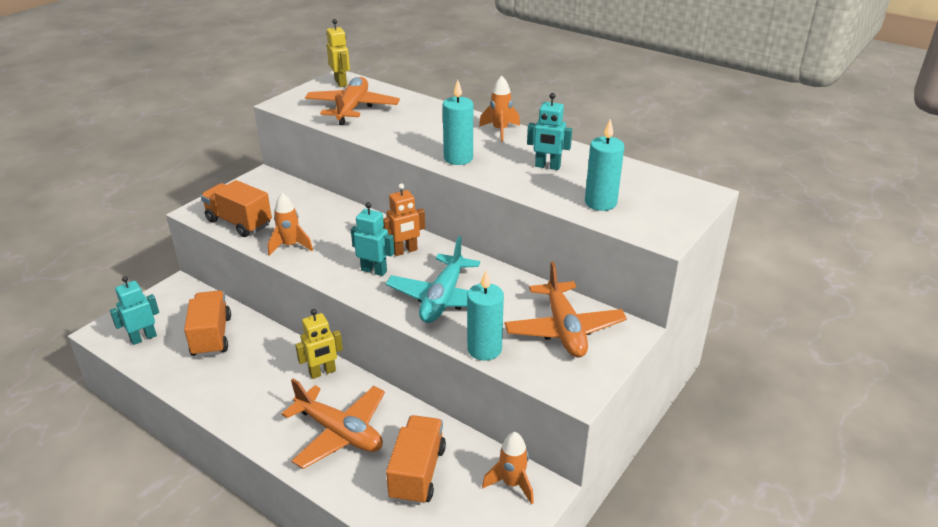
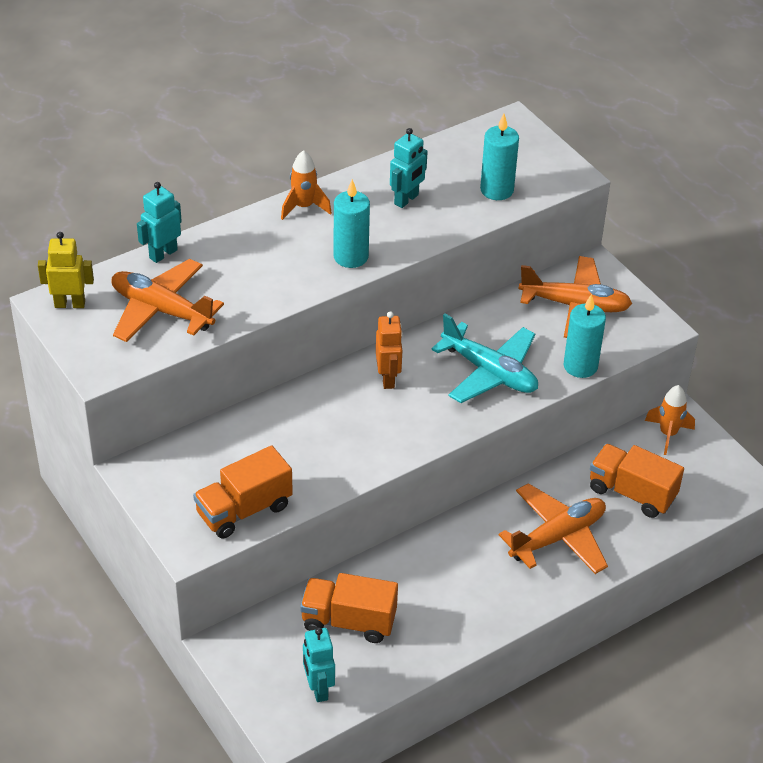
camera: 70 degrees left, 10 degrees up
(290, 246) = (325, 471): orange rocket -> none
(322, 372) = (461, 533): yellow robot -> none
(374, 270) = (413, 411): turquoise robot -> turquoise robot (163, 254)

